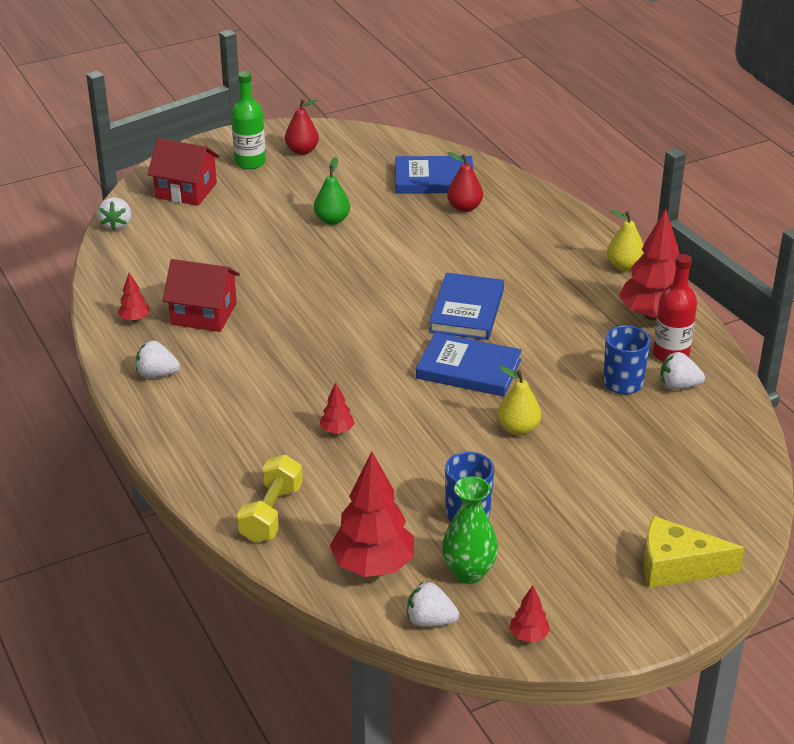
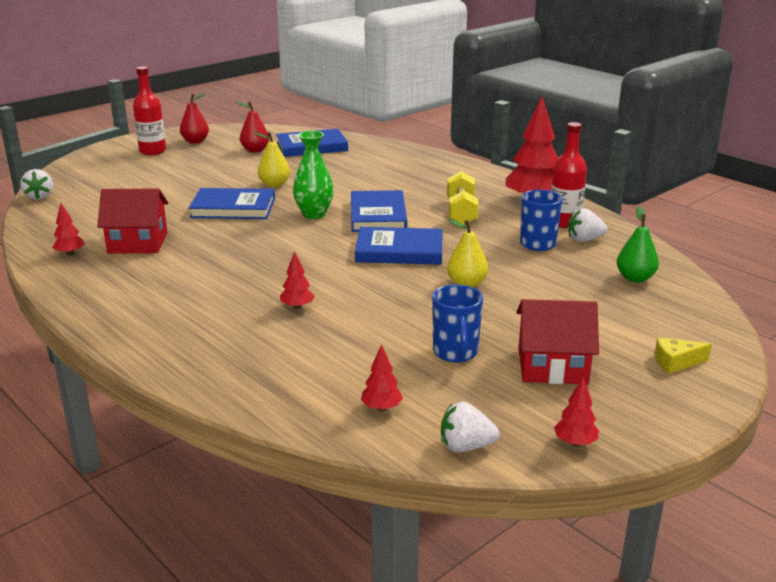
camera: 15 degrees left, 10 degrees down
(157, 374) = (102, 289): white strawberry -> none
(186, 190) = (100, 171): red house -> red house (552, 366)
(250, 162) = (152, 151): green bottle -> red bottle
(271, 513) = (255, 380): yellow dumbbell -> yellow dumbbell (461, 212)
(314, 274) = (233, 208): none -> blue book
(332, 220) = (236, 176): green pear -> green pear (635, 278)
(373, 566) = (381, 408): red tree -> red tree, size x0.46
(464, 207) = (344, 159): red pear -> red pear (255, 150)
(469, 572) = (482, 398): green vase -> green vase (314, 214)
(624, 266) = (492, 177): yellow pear -> yellow pear (274, 184)
(677, 566) = (676, 362): yellow cheese -> yellow cheese, size x0.55

